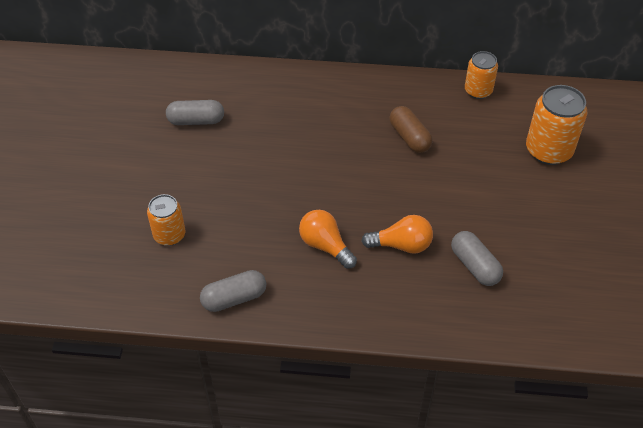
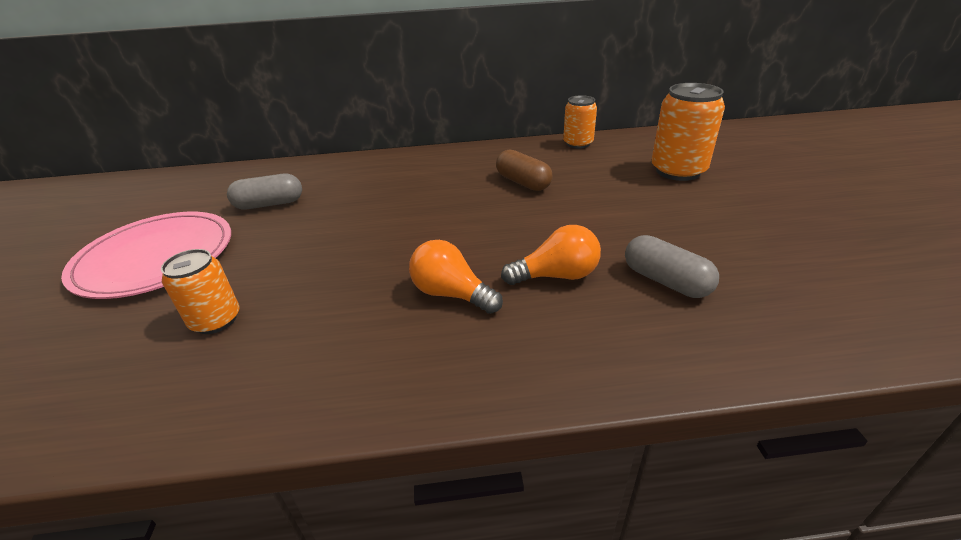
camera: 10 degrees left, 15 degrees down
(117, 166) = (155, 257): none -> pink plate
(234, 298) = (316, 388): grey capsule -> none

